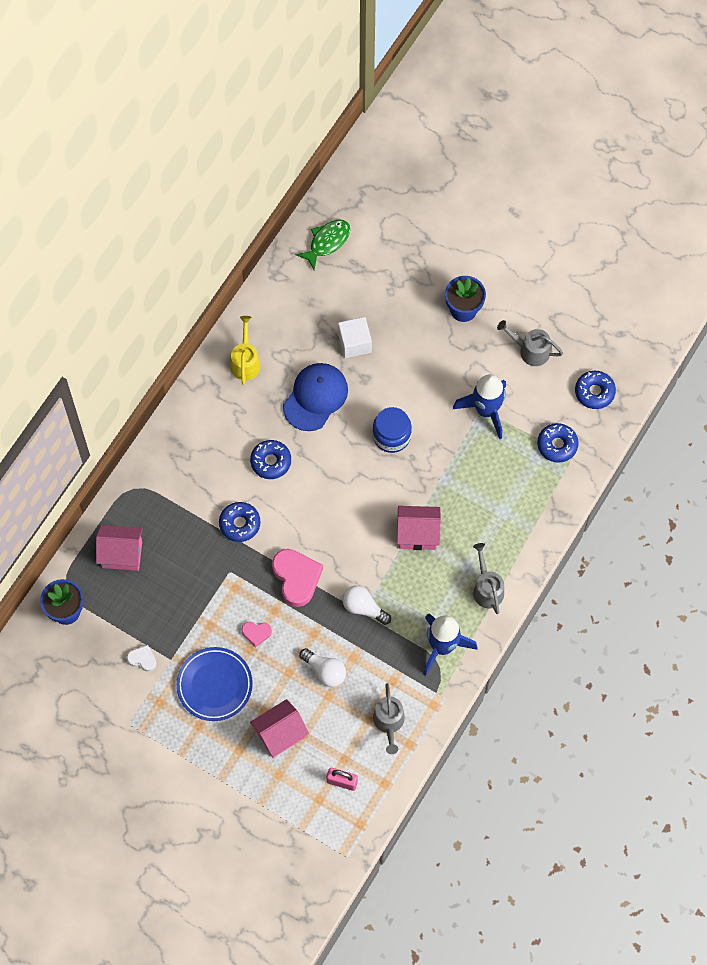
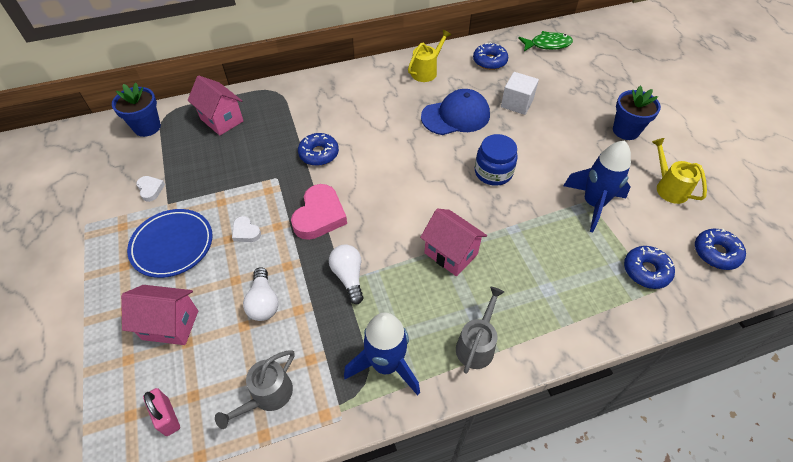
camera: 40 degrees right, 15 degrees down
(256, 633) = (246, 232): pink heart -> white heart
(271, 462) = (383, 132): blue donut -> blue donut (489, 61)
(530, 350) = (668, 187): grey watering can -> yellow watering can

